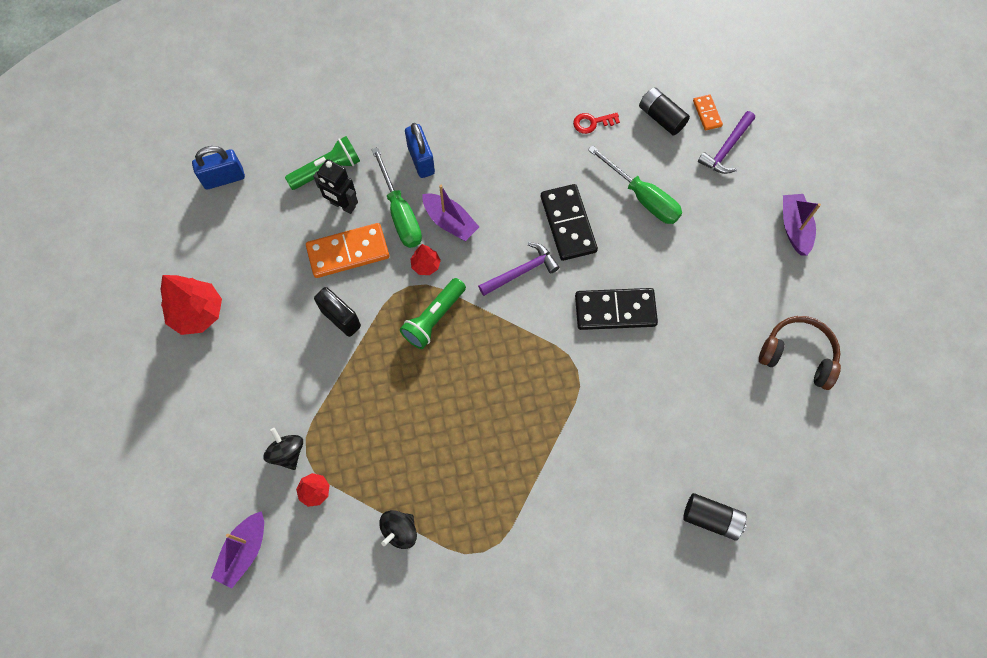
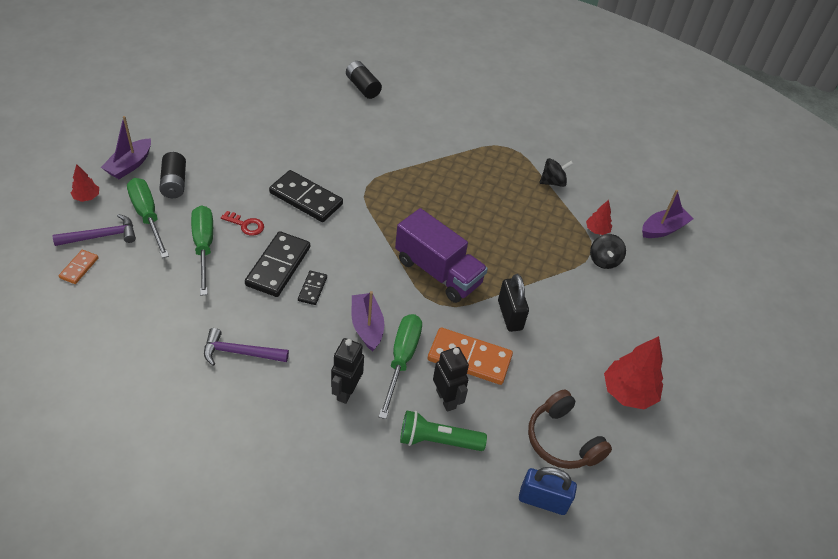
camera: 150 degrees left, 20 degrees down
(421, 160) = (346, 391): blue padlock -> black robot
(426, 265) = (414, 309): red tree -> red tree (87, 197)
(434, 318) = (438, 272): green flashlight -> purple truck
(521, 271) = (345, 259): purple hammer -> purple hammer (240, 352)
(522, 223) = (312, 289): none -> black domino
(592, 123) = (173, 323): red key -> red key (246, 225)
(661, 118) = (116, 289): black battery -> black battery (174, 183)
(717, 191) = (147, 216): none -> green screwdriver
(798, 355) = (223, 112): brown headphones -> brown headphones (562, 440)

